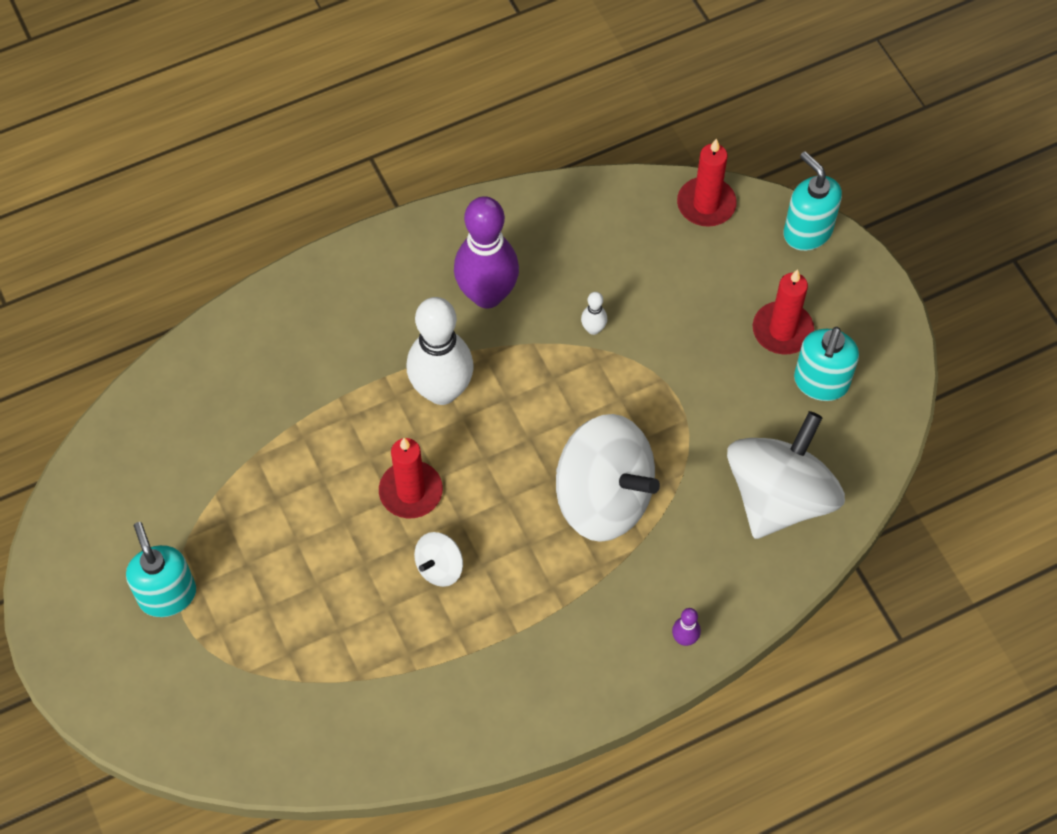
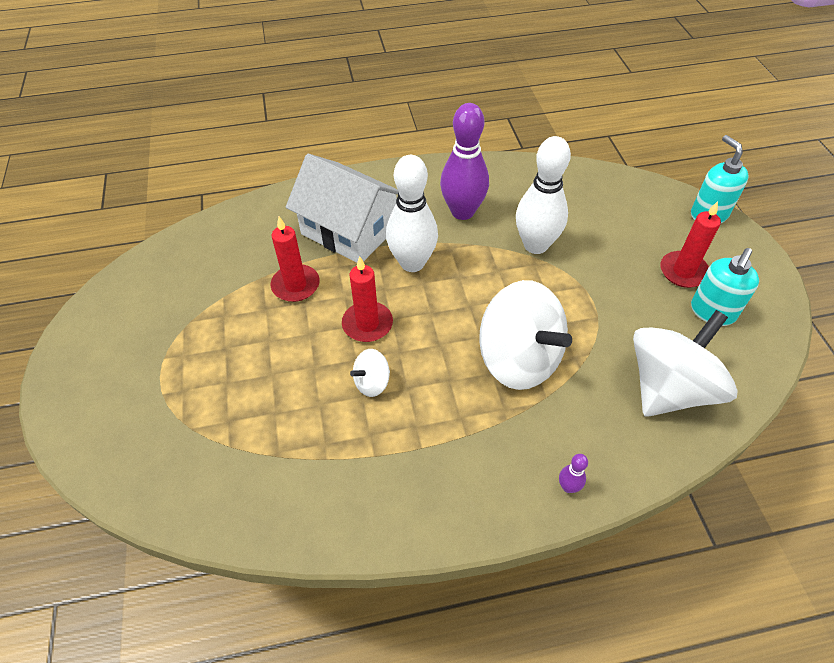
camera: 15 degrees right, 10 degrees down
(167, 595) = (156, 357): turquoise soap dispenser -> none
(344, 357) = (349, 230): none -> white house
(593, 329) = (535, 245): white bowling pin -> white bowling pin, size x2.47
(706, 204) = (633, 186): red candle -> red candle (295, 285)

